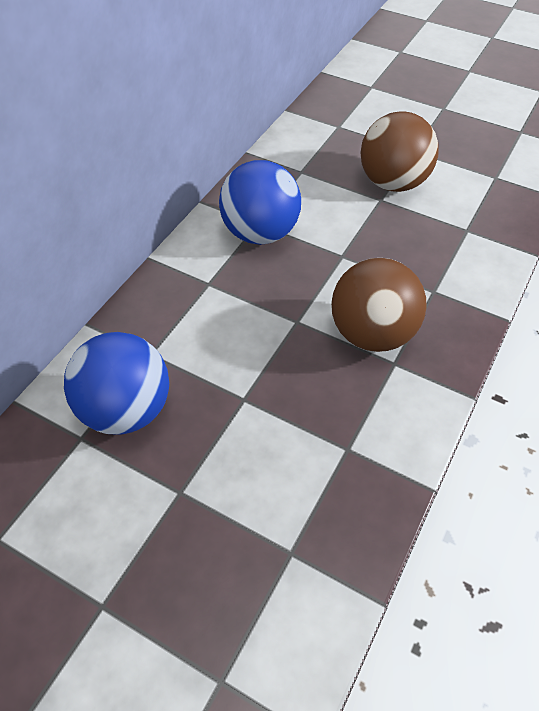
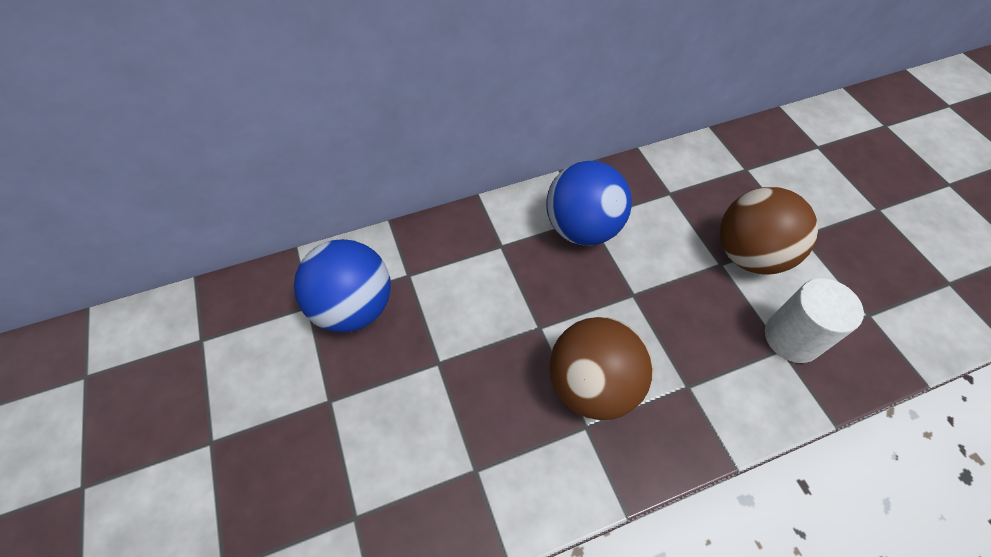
camera: 40 degrees right, 5 degrees up
(466, 219) = (792, 338): none -> white cylinder

